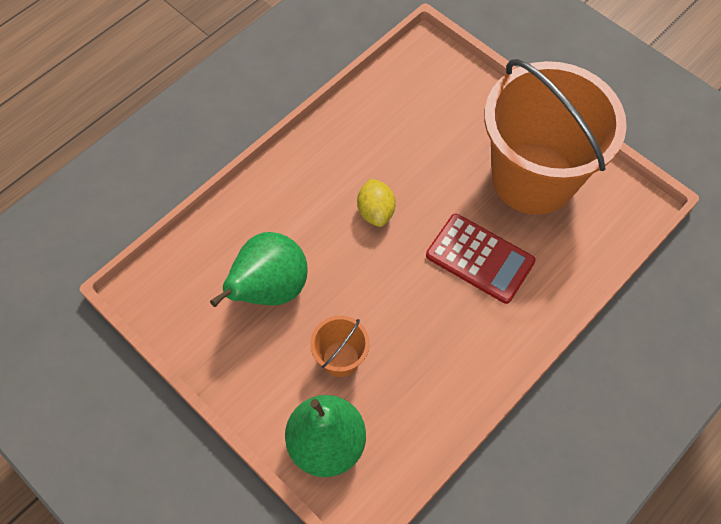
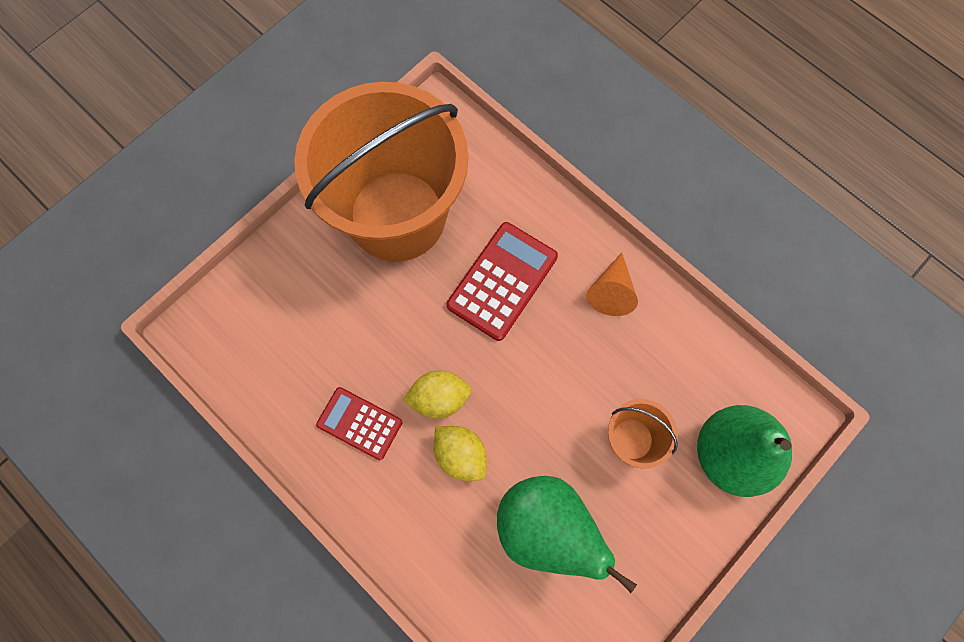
camera: 90 degrees left, 10 degrees up
(330, 227) = (460, 455): none -> yellow lemon
(355, 158) = (359, 423): none -> red calculator
(476, 348) = (611, 291): none -> orange cone

